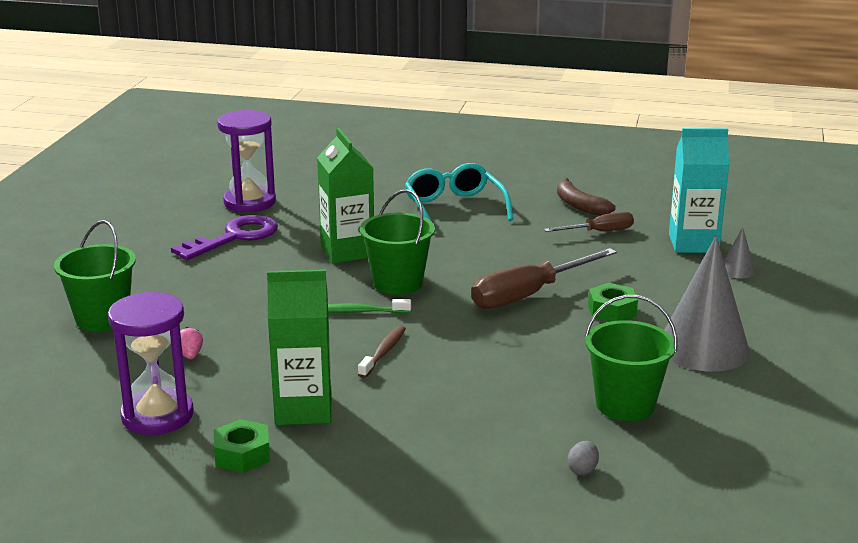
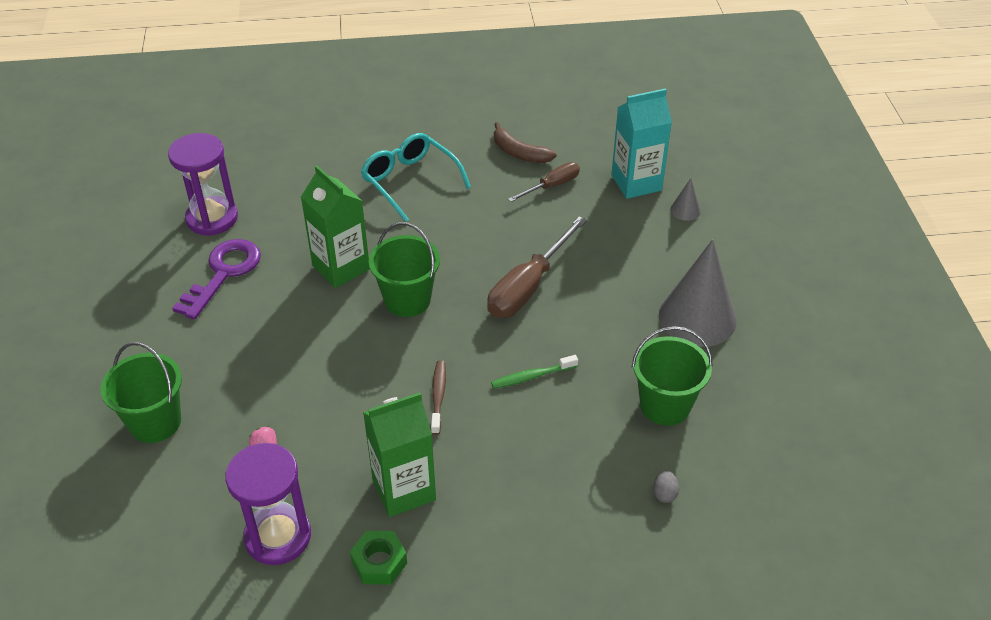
camera: 20 degrees left, 20 degrees up
(360, 312) = (392, 348): green toothbrush -> green toothbrush (532, 376)
(612, 310) = (606, 289): green nut -> none

